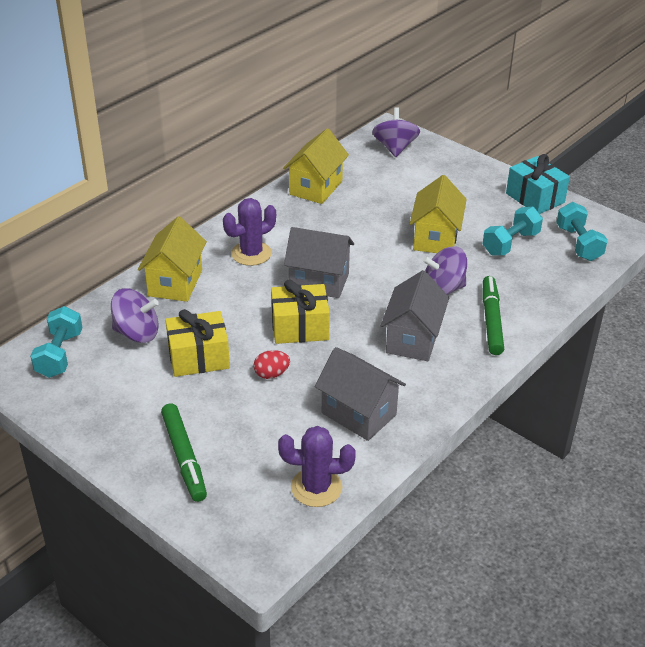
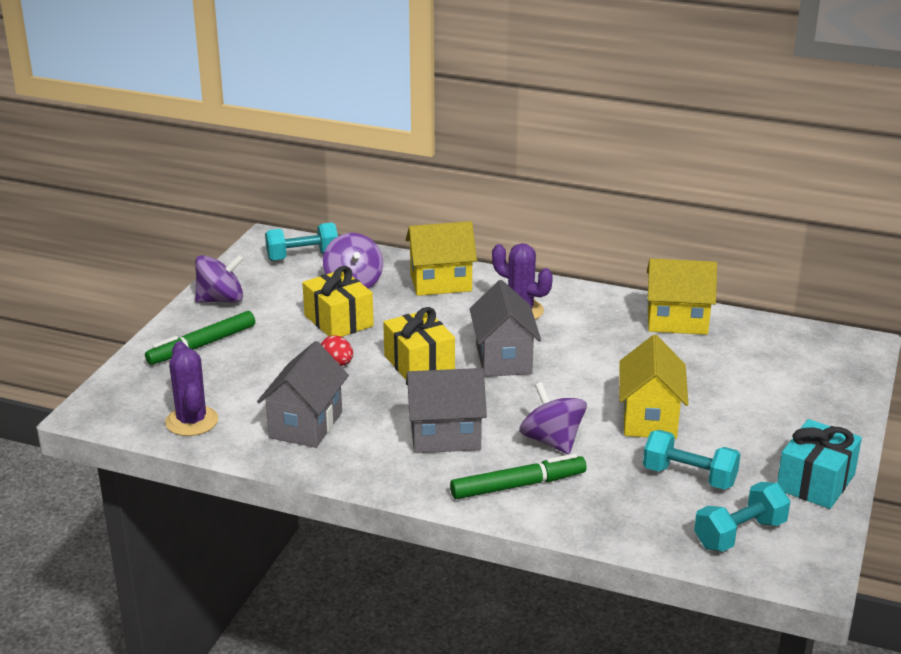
camera: 70 degrees right, 10 degrees down
(395, 148) = (819, 355): purple spinning top -> purple spinning top (221, 300)
(435, 238) = (650, 419): yellow house -> yellow house turned 75 degrees counterclockwise

